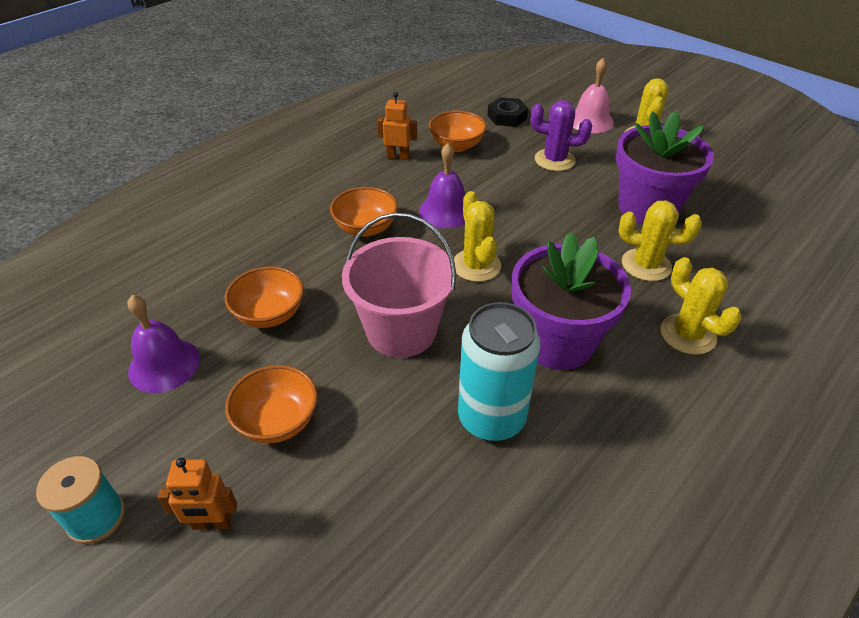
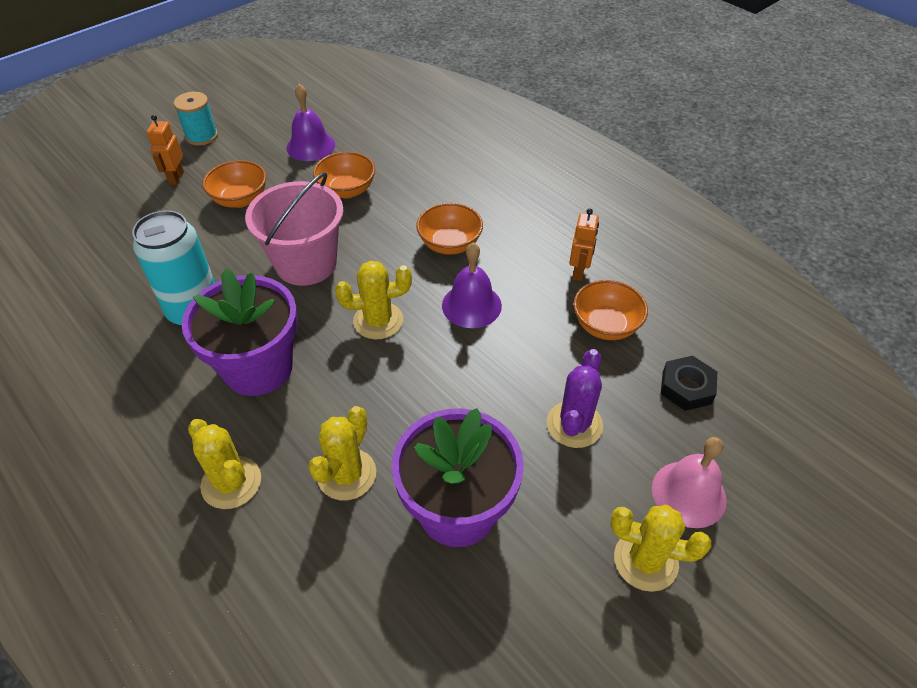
camera: 95 degrees right, 5 degrees up
(687, 334) = (231, 482): yellow cactus -> yellow cactus turned 75 degrees clockwise

